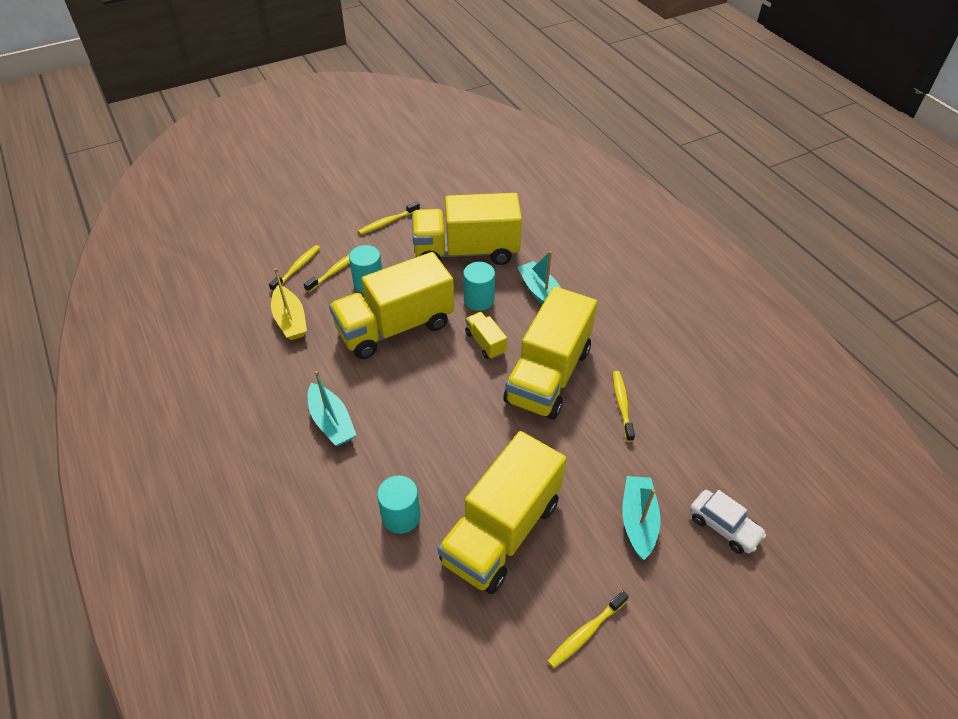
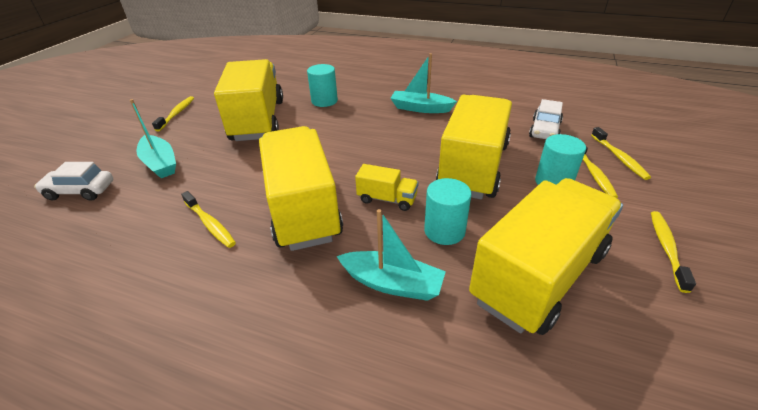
camera: 140 degrees right, 10 degrees down
(290, 320) = (544, 130): yellow boat -> white car

